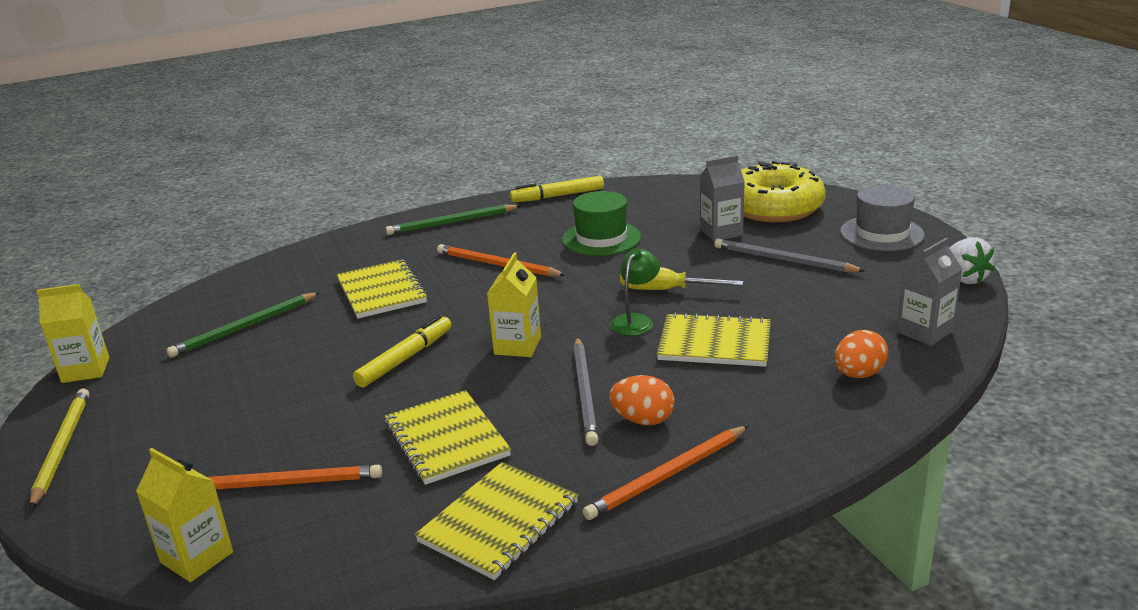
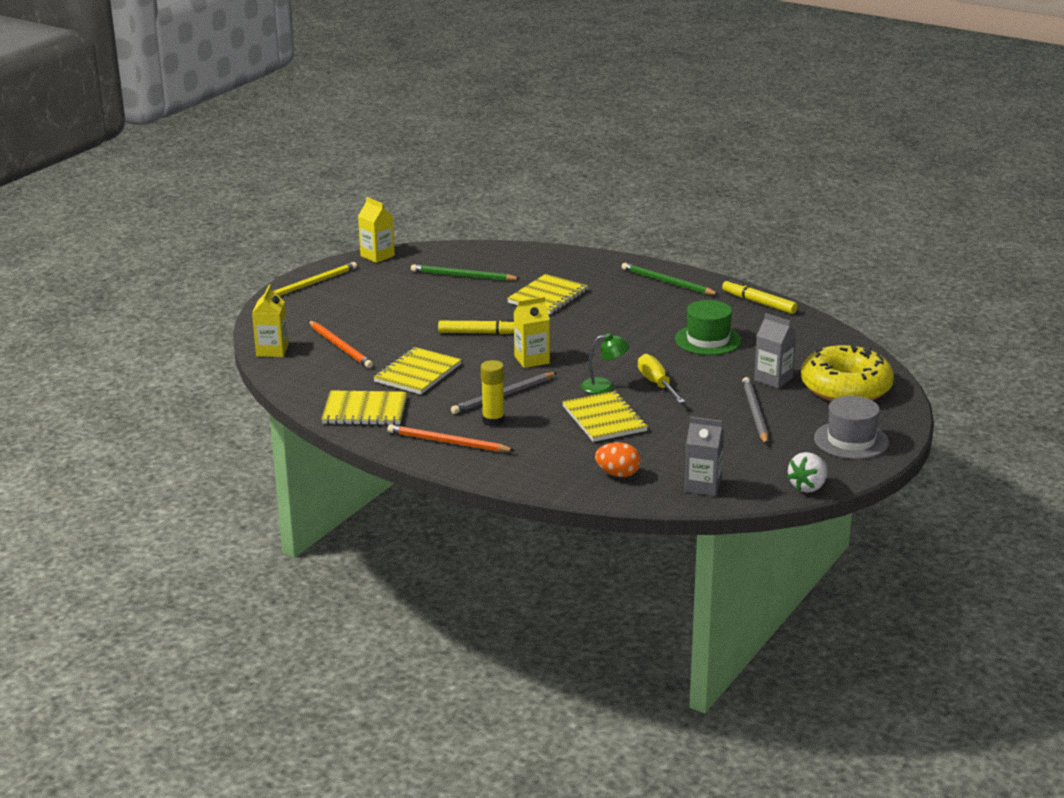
camera: 55 degrees right, 0 degrees up
(497, 265) = (625, 319): orange pencil -> none
(643, 420) = (493, 421): orange egg -> yellow glue stick

